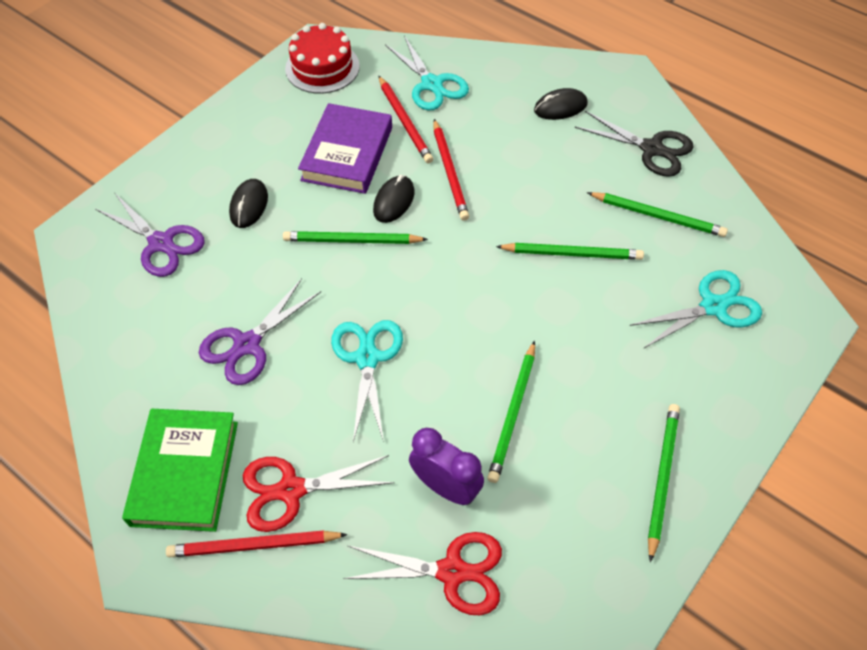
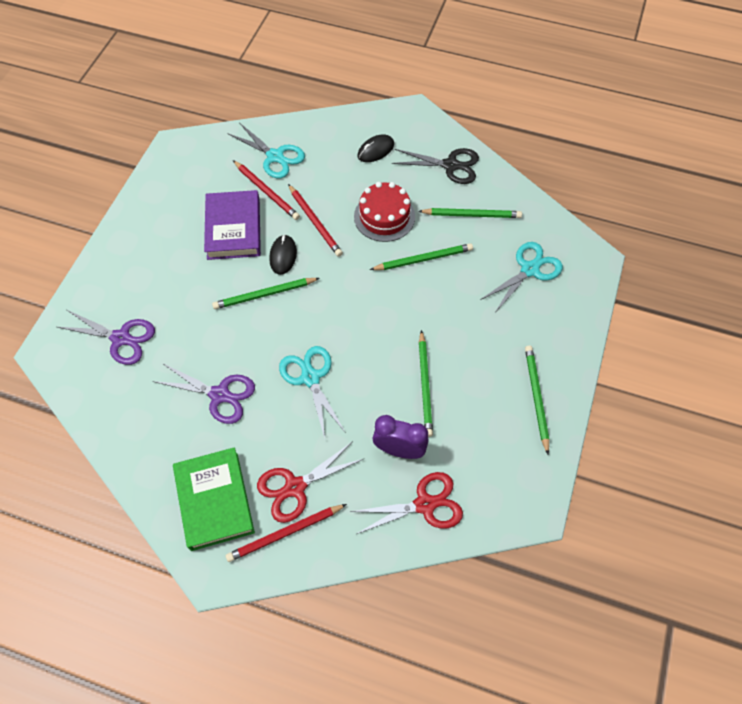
camera: 20 degrees left, 5 degrees up
(247, 345) = (220, 395): purple scissors -> purple scissors turned 90 degrees counterclockwise
(249, 205) = (176, 290): black mouse -> none
(322, 67) = (186, 164): red cake -> red cake (384, 216)

